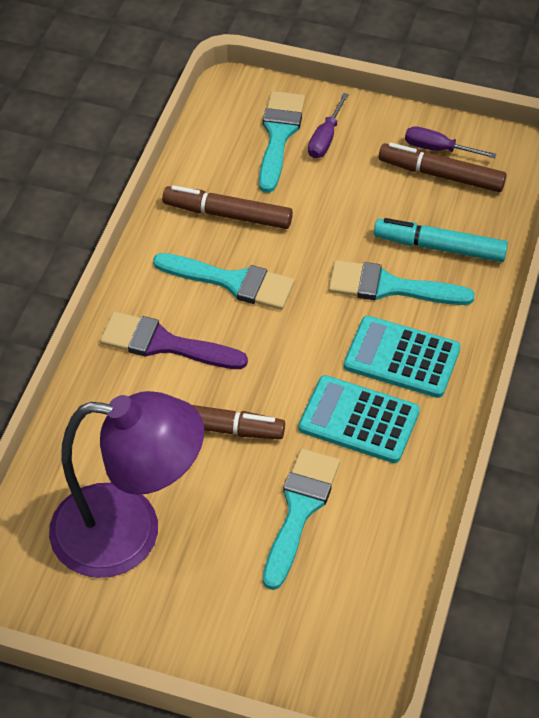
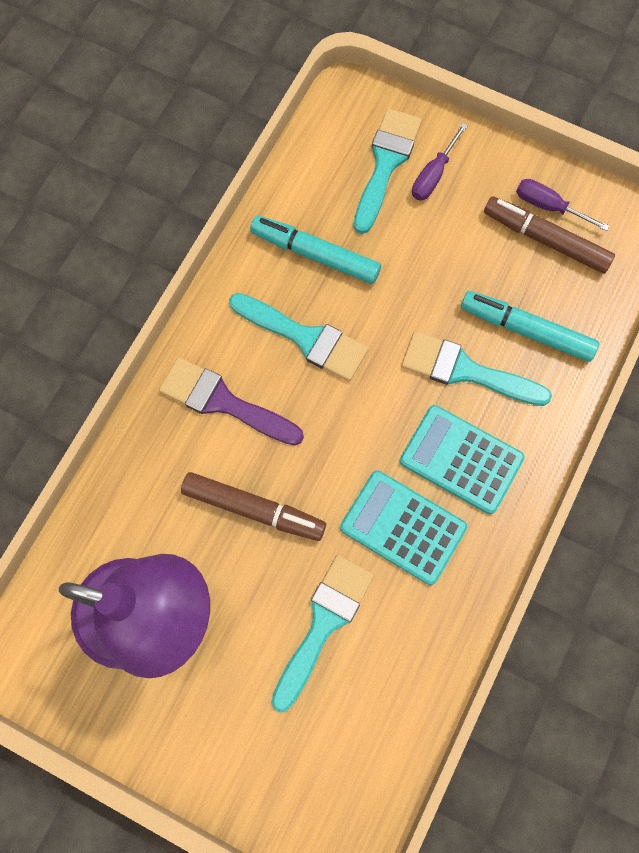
camera: 10 degrees right, 20 degrees up
(227, 214) = (315, 254): brown marker -> turquoise marker

